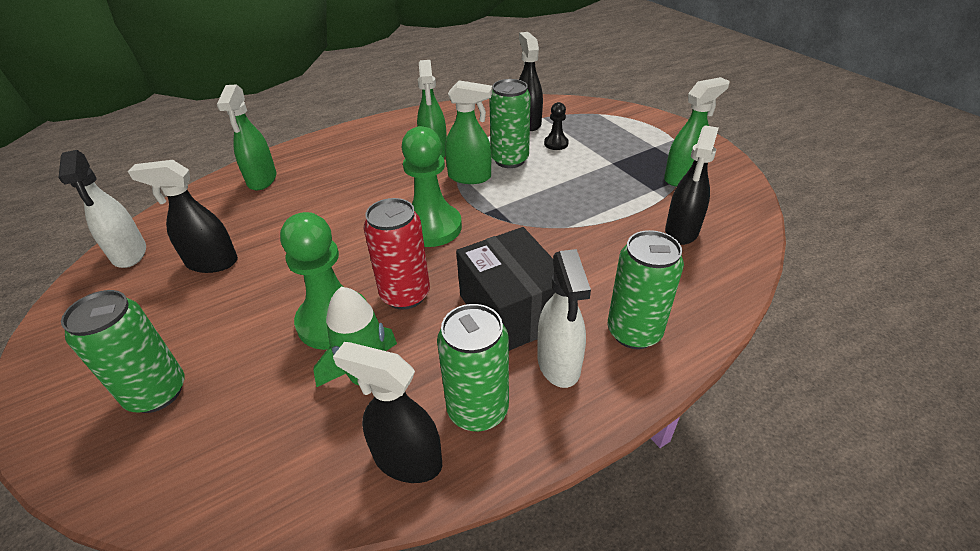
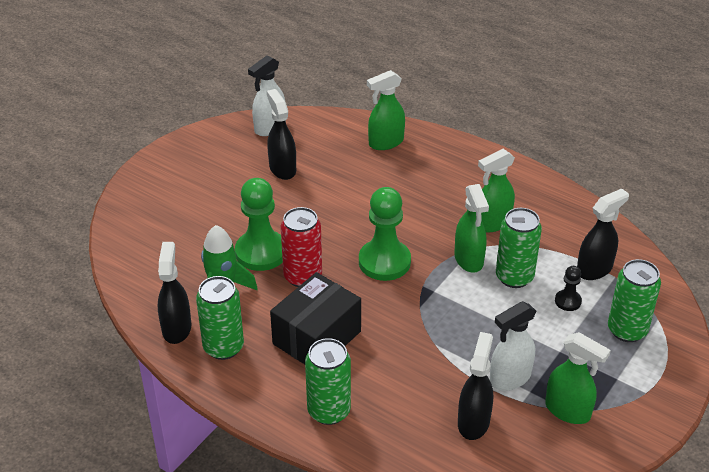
camera: 65 degrees right, 0 degrees up
(157, 392) = (174, 206): green can -> green can (627, 330)
(559, 364) = (278, 376): white spray bottle -> white spray bottle (509, 378)
(681, 231) = (473, 422): black spray bottle -> black spray bottle turned 105 degrees clockwise

